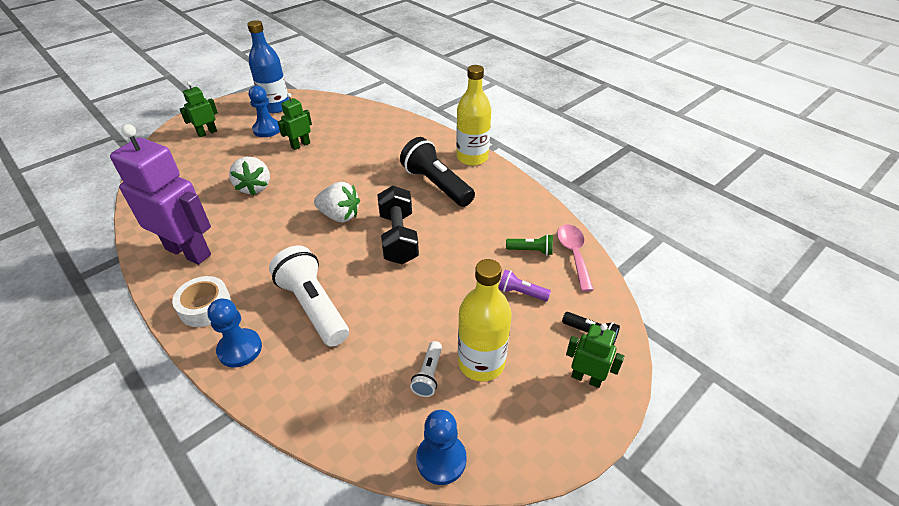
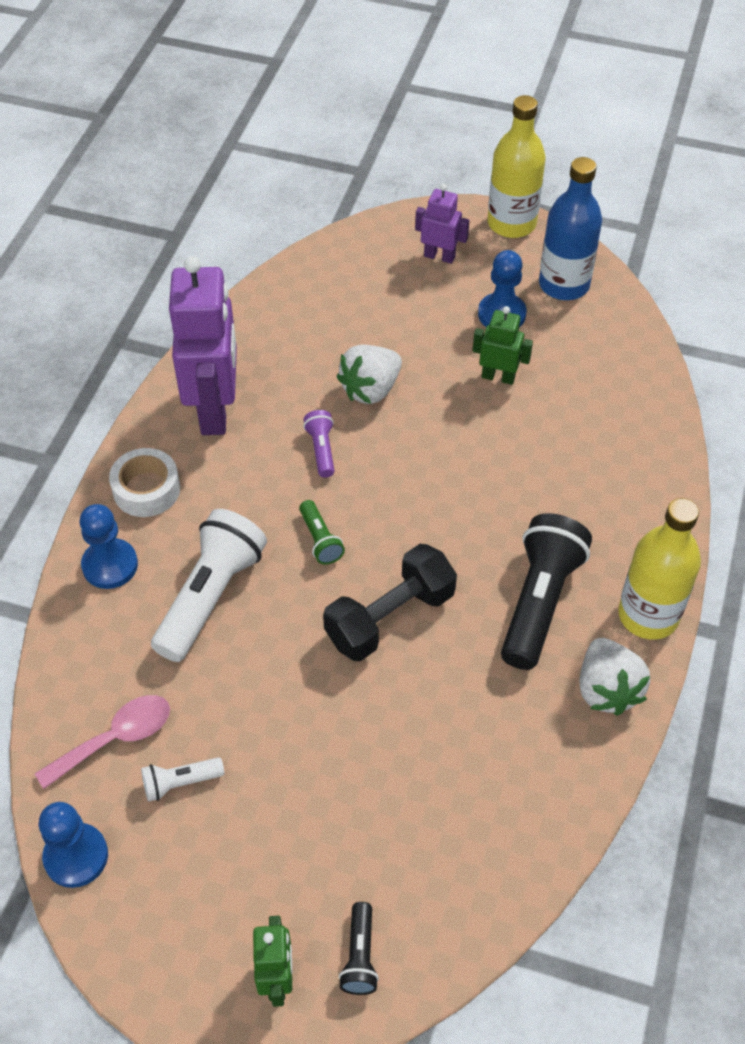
camera: 60 degrees right, 10 degrees up
(207, 133) = (439, 256): green robot -> purple robot
(339, 216) = (384, 522): white strawberry -> white strawberry (607, 689)
(481, 363) = (231, 834): yellow bottle -> yellow bottle (511, 223)
(521, 293) = (383, 829): purple flashlight -> purple flashlight (321, 450)
(531, 251) = (479, 805): green flashlight -> green flashlight (320, 540)
(573, 254) = (512, 870): pink spoon -> pink spoon (116, 739)

